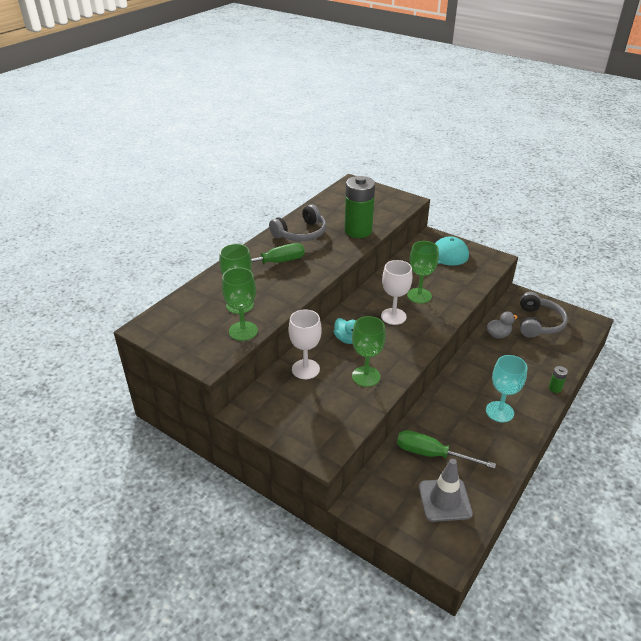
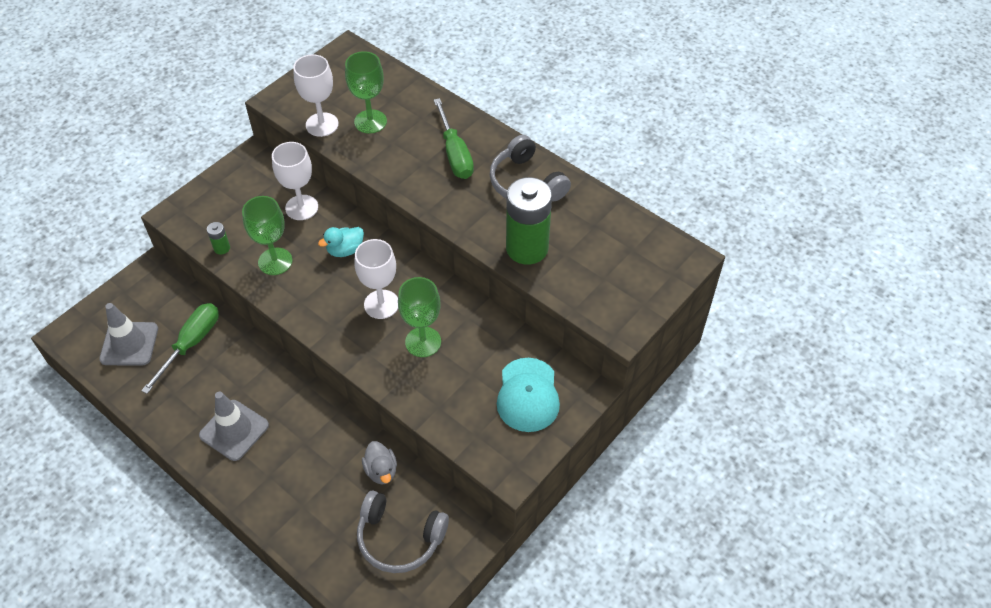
camera: 95 degrees right, 15 degrees up
(243, 331) = (322, 124): green goblet -> white goblet
(499, 411) = (234, 430): turquoise goblet -> grey traffic cone
(555, 388) = (257, 512): green battery -> green battery (222, 248)

